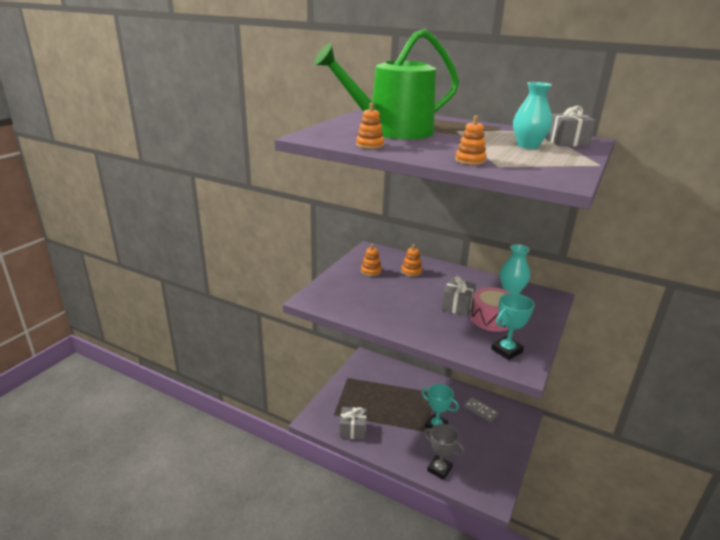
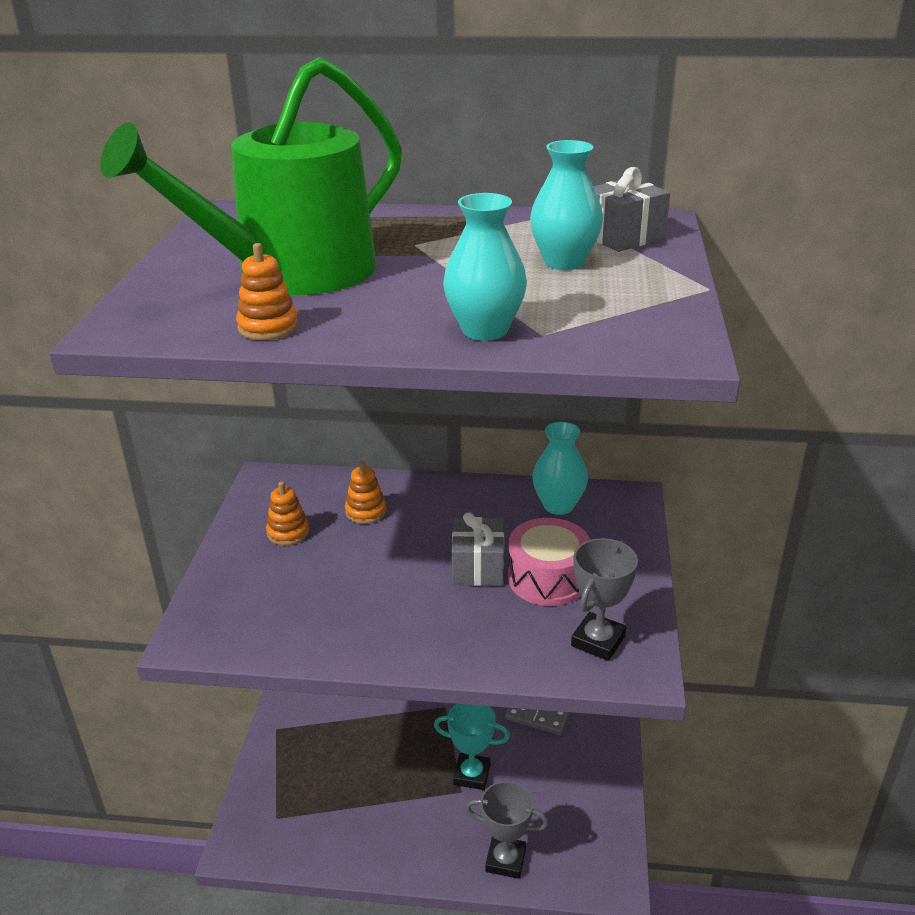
camera: 20 degrees left, 5 degrees up
(353, 430) = (324, 838): grey gift -> none
(470, 160) = (484, 330): orange stacking toy -> turquoise vase
(506, 350) = (598, 641): turquoise trophy -> grey trophy

